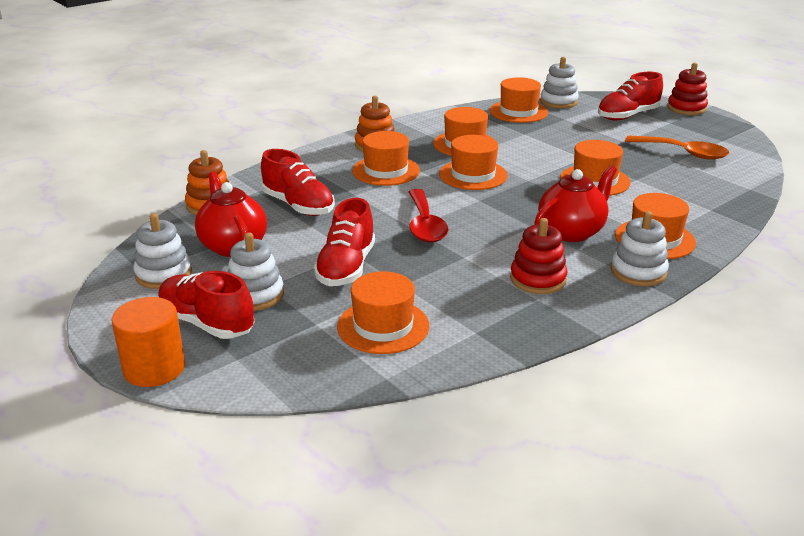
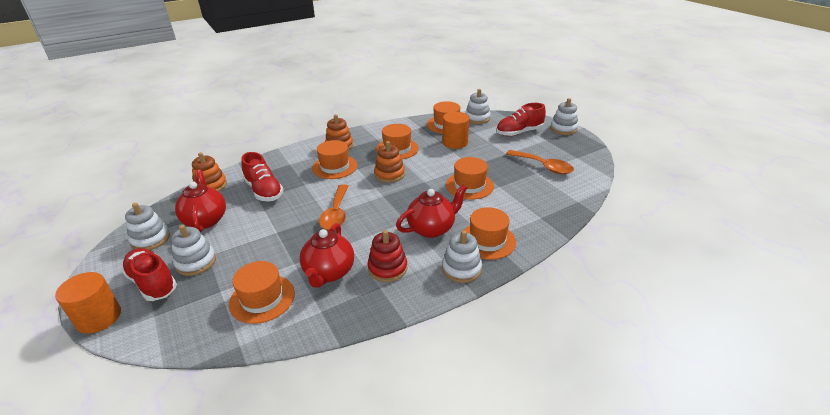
camera: 10 degrees right, 5 degrees up
(346, 268) = (266, 245): red shoe -> none
(425, 225) = (336, 214): red spoon -> orange spoon
(459, 290) = (329, 273): none -> red teapot
(473, 175) = (389, 174): orange hat -> orange stacking toy
(544, 132) = (455, 142): none -> orange cylinder
(686, 108) = (563, 129): red stacking toy -> white stacking toy

